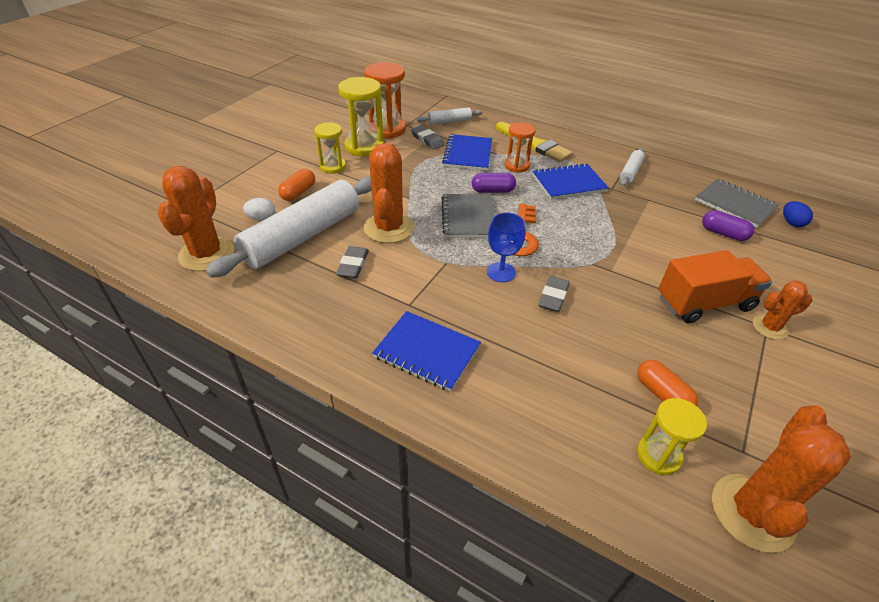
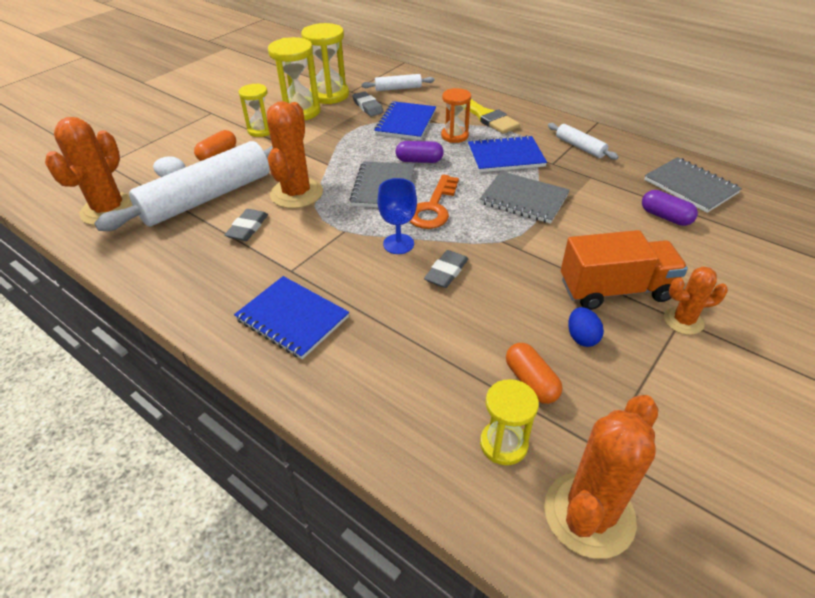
camera: 10 degrees right, 0 degrees up
(387, 129) = (329, 95): orange hourglass -> yellow hourglass
(598, 223) = (524, 199): none -> grey notebook
(630, 172) = (580, 147): white rolling pin -> white rolling pin turned 75 degrees counterclockwise
(791, 223) = (753, 209): blue egg -> blue egg (581, 337)

